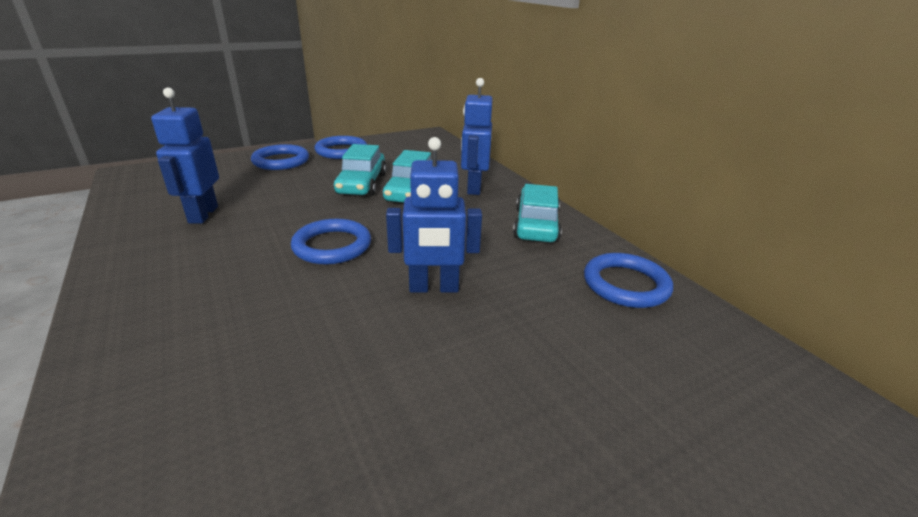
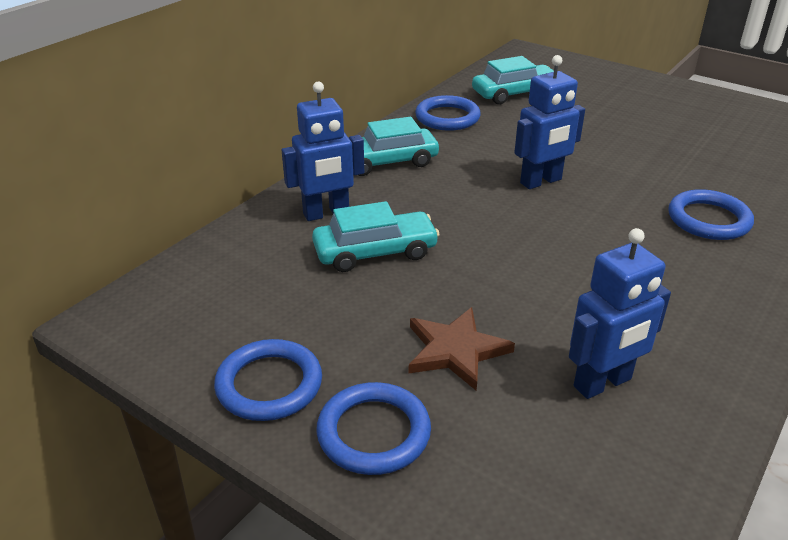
camera: 115 degrees left, 5 degrees up
(295, 188) = (455, 350): none -> brown star
(332, 246) = (546, 251): blue ring -> blue ring (708, 219)
(361, 184) = (388, 298): turquoise car -> turquoise car (515, 93)
(434, 288) = (541, 181): blue robot -> blue robot turned 90 degrees clockwise

